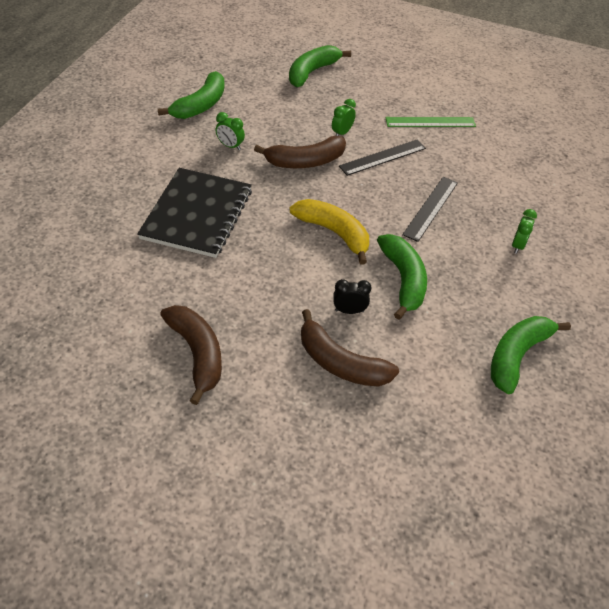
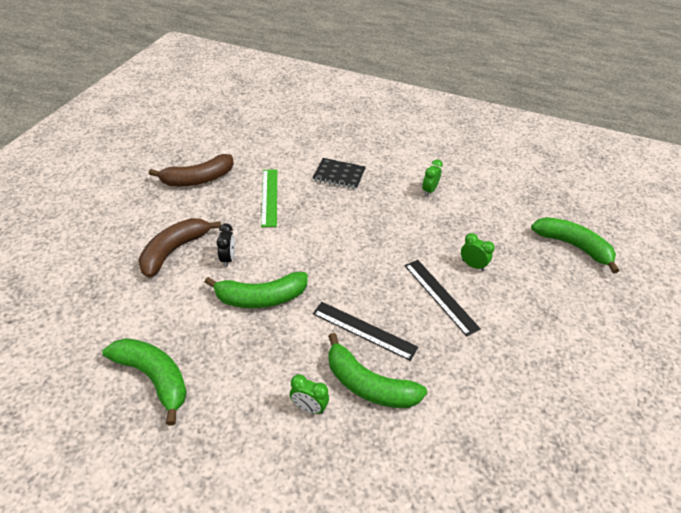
camera: 90 degrees right, 5 degrees down
(197, 214) = (339, 175): black notebook -> black notebook, size x0.55
(201, 105) = (482, 173): green banana -> green banana (368, 385)
(305, 161) = (419, 237): brown banana -> none
(334, 233) = (322, 253): yellow banana -> none
(430, 122) = (520, 347): green ruler -> green ruler (269, 197)

